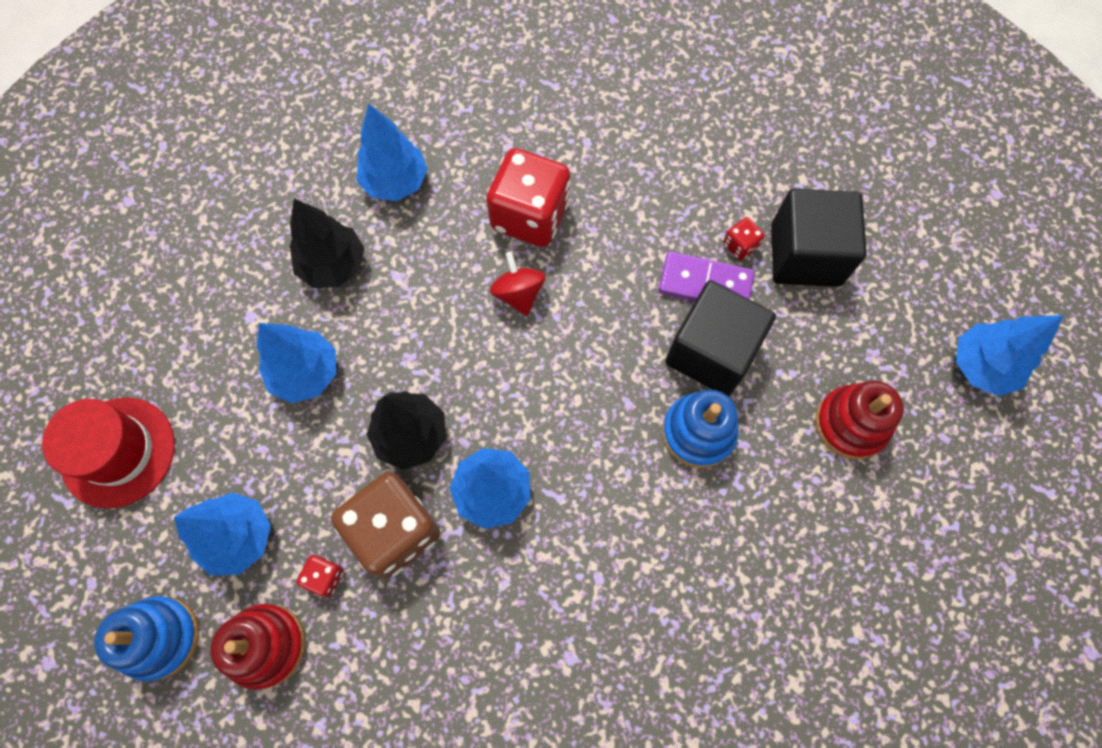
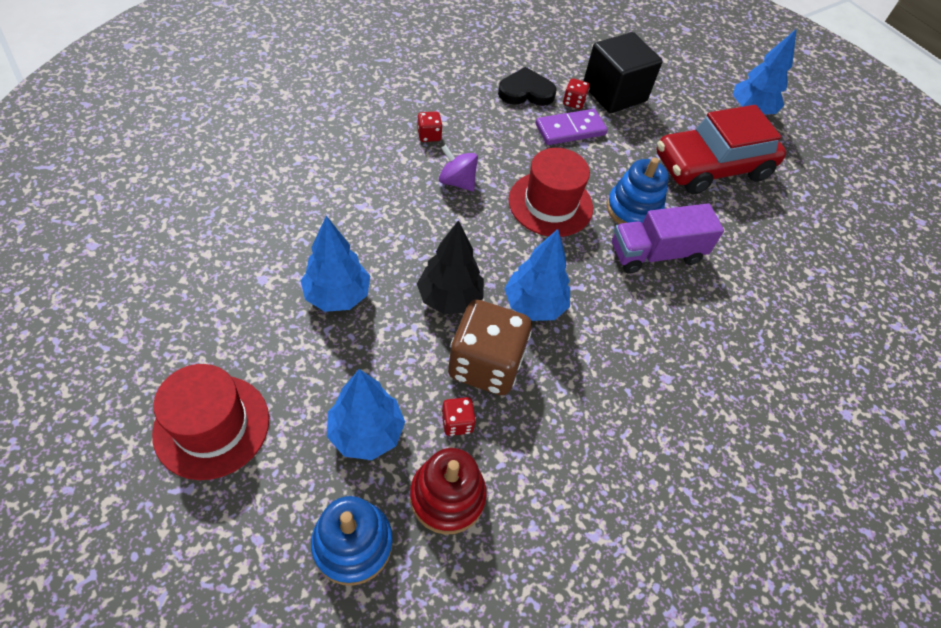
camera: 40 degrees left, 15 degrees down
(333, 266) = (307, 219): black tree -> none
(395, 182) = (316, 151): blue tree -> none
(518, 293) = (457, 182): red spinning top -> purple spinning top
(530, 216) = (429, 135): red dice -> red dice, size x0.43
(604, 375) = (550, 204): none -> red hat
(680, 503) = (656, 253): none -> purple truck
(690, 203) = (526, 92): none -> black heart
(711, 352) = (604, 164): black cube -> none
(851, 424) = (711, 167): red stacking toy -> red car

